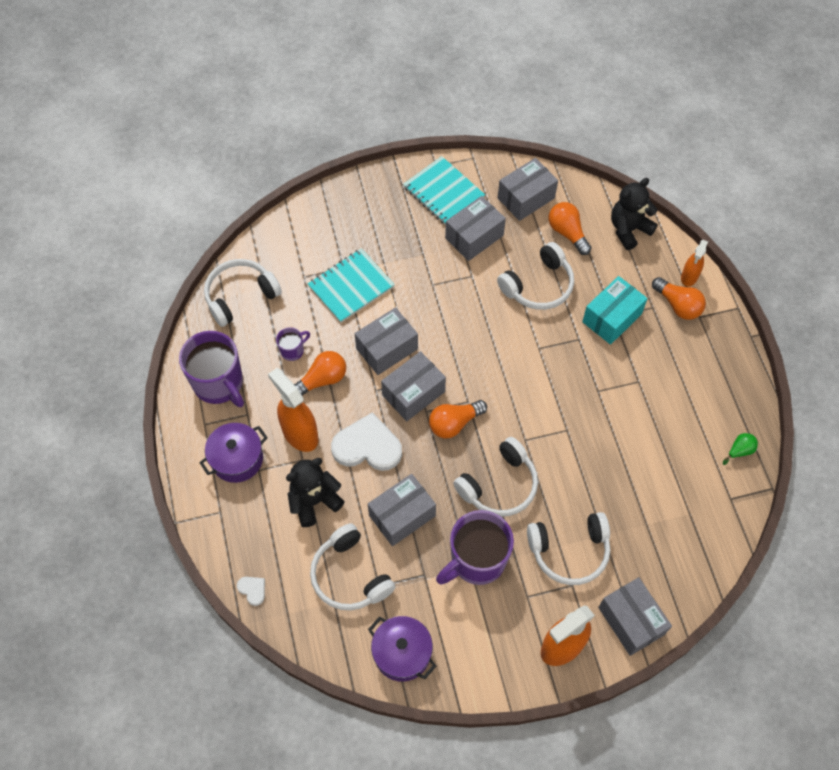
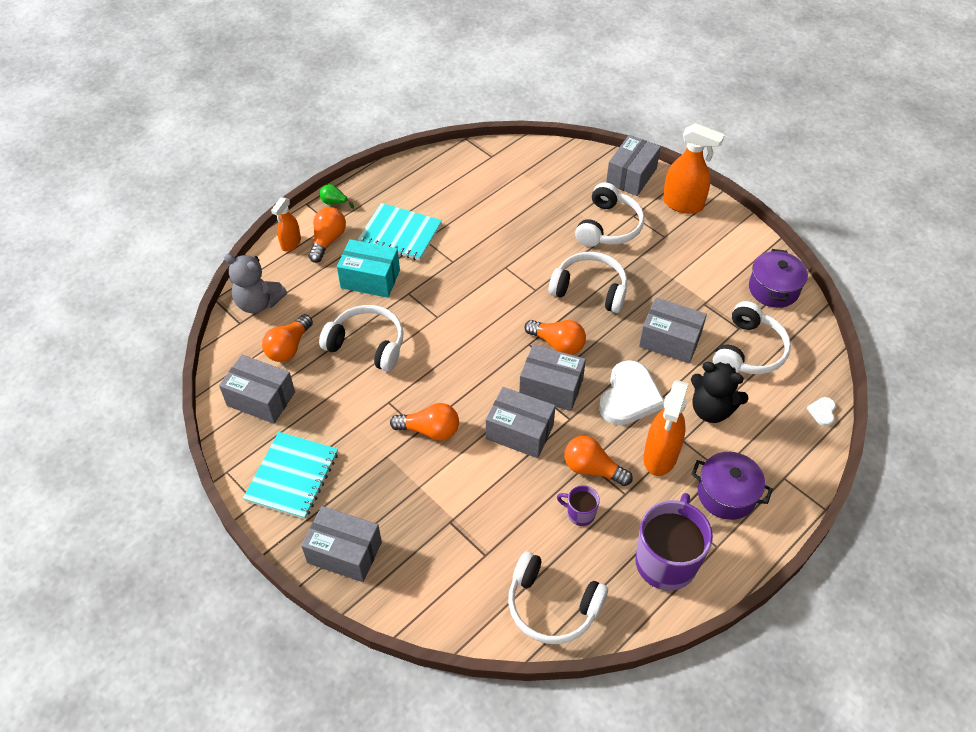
camera: 120 degrees left, 10 degrees down
(351, 286) = (469, 501): turquoise notebook -> turquoise notebook (400, 234)
(367, 446) = (629, 396): white heart -> white heart turned 135 degrees counterclockwise
(428, 290) = (429, 430): none -> orange light bulb
(474, 237) = (338, 421): grey box -> grey box (344, 552)
(476, 560) = (664, 277): purple mug -> none
(569, 551) = (608, 226): white headphones -> white headphones turned 60 degrees clockwise
(629, 230) = (258, 303): black teddy bear -> grey teddy bear
(689, 277) = (291, 243): orange spray bottle -> orange spray bottle turned 120 degrees clockwise
(739, 451) = (446, 163): green pear -> green pear (334, 203)

